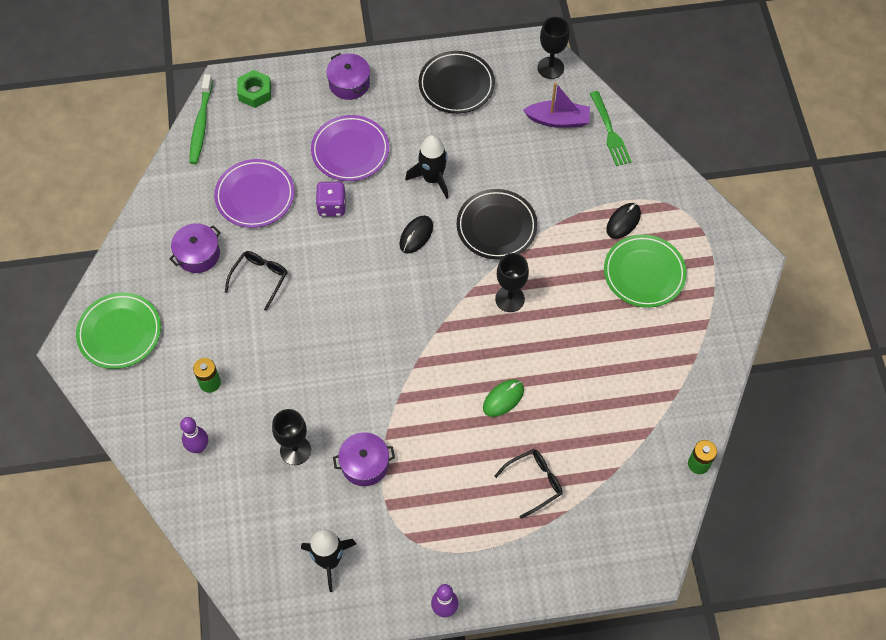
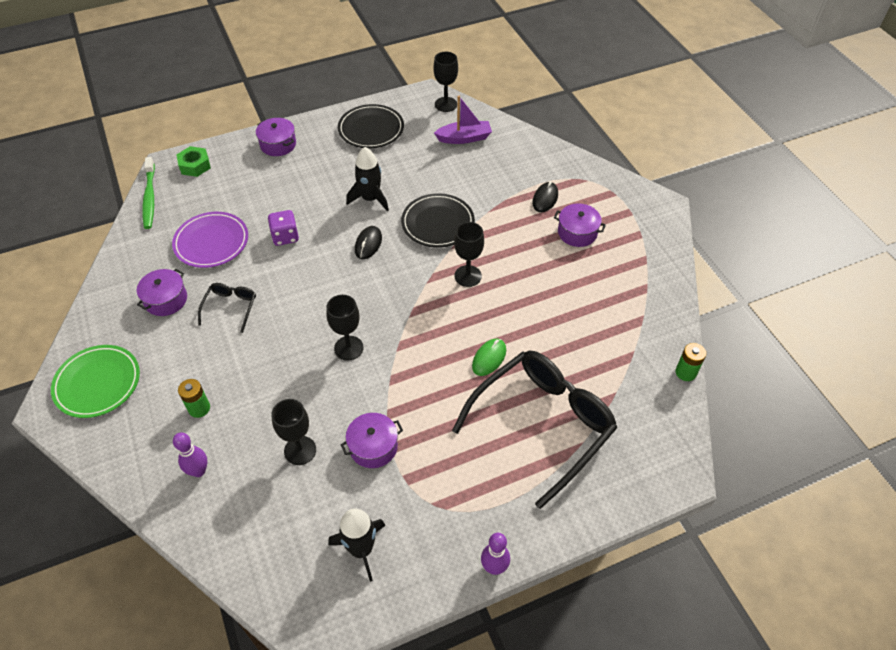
camera: 15 degrees left, 10 degrees down
(350, 151) = (291, 192): purple plate -> none
(366, 353) = (348, 348): none -> black goblet
(534, 482) = (542, 424): black glasses -> black glasses, size x2.27
(610, 131) = (510, 138): green fork -> none
(644, 273) = (577, 232): green plate -> purple pot

